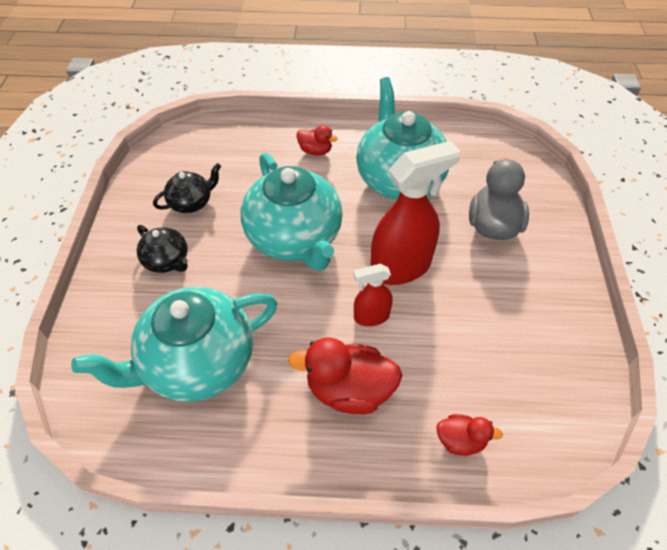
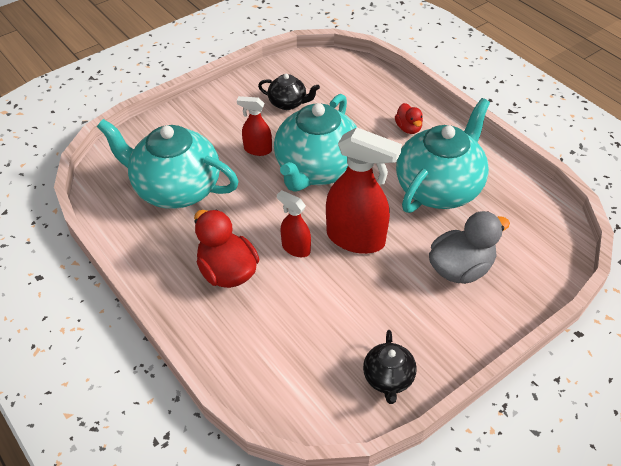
camera: 50 degrees right, 5 degrees down
(167, 261) = (232, 125): black teapot -> black teapot (388, 378)
(222, 263) = (257, 149): none -> red spray bottle
(460, 440) = (246, 353): red duck -> none

